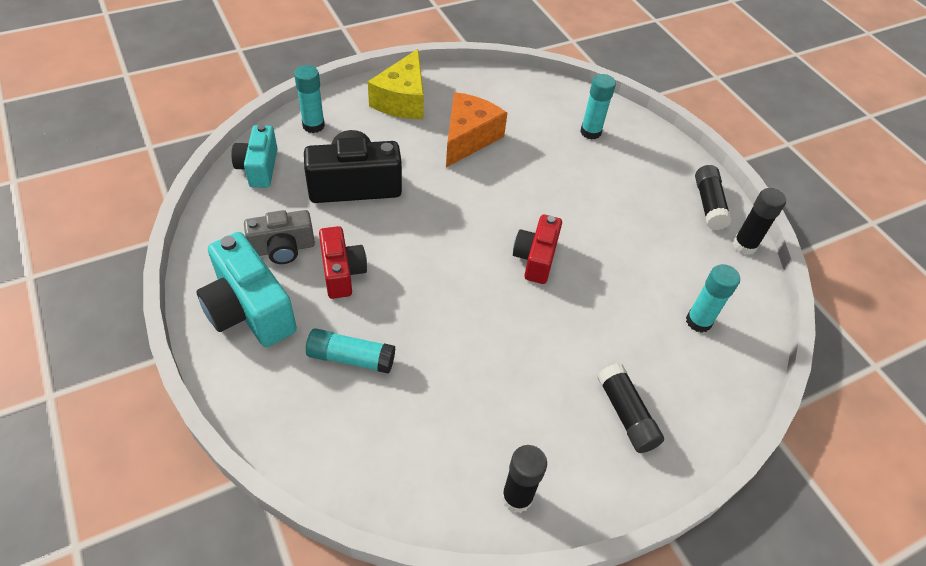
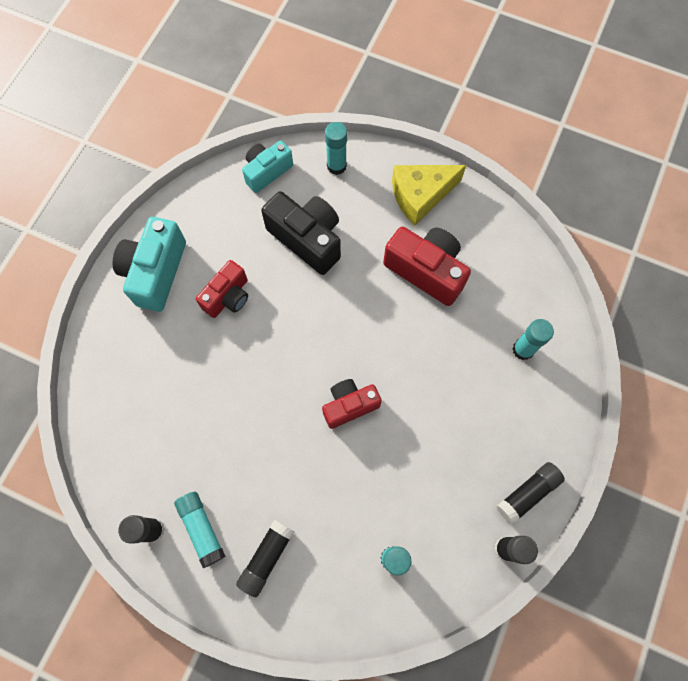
camera: 55 degrees right, 20 degrees up
(283, 248) = (216, 247): grey camera -> none
(351, 358) = (170, 358): turquoise glue stick -> turquoise glue stick (201, 528)
(469, 138) = (426, 271): orange cheese -> red camera

